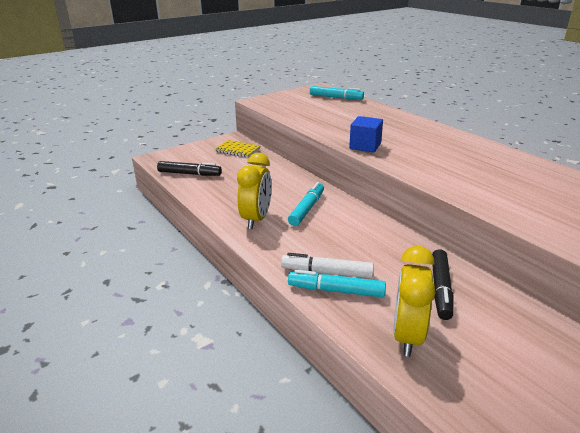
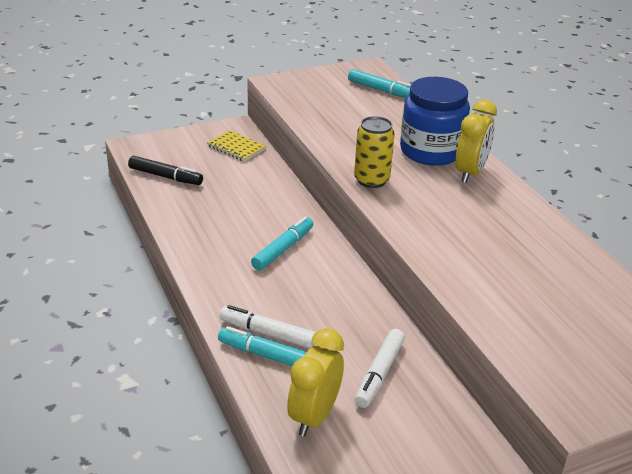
camera: 10 degrees right, 5 degrees up
(256, 219) = (219, 254): yellow clock -> yellow clock (470, 173)
(365, 146) = (371, 180): blue cube -> yellow can
(396, 125) = (431, 151): none -> blue jar
(440, 289) = (379, 374): black marker -> white marker

